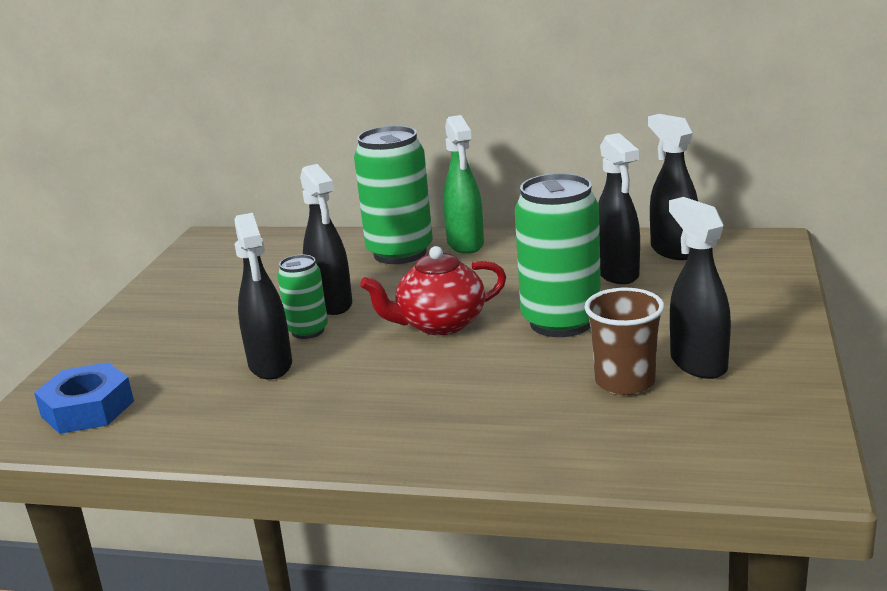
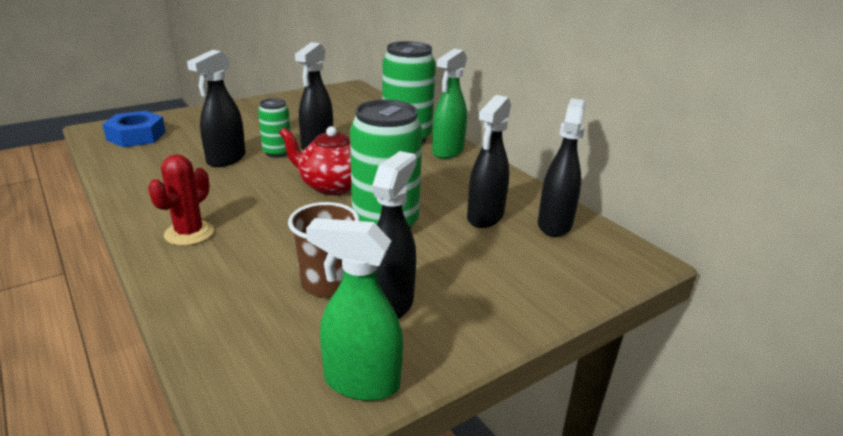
camera: 40 degrees right, 5 degrees up
(420, 430) = (189, 233): none -> red cactus
(788, 410) = (361, 382): none -> green spray bottle

